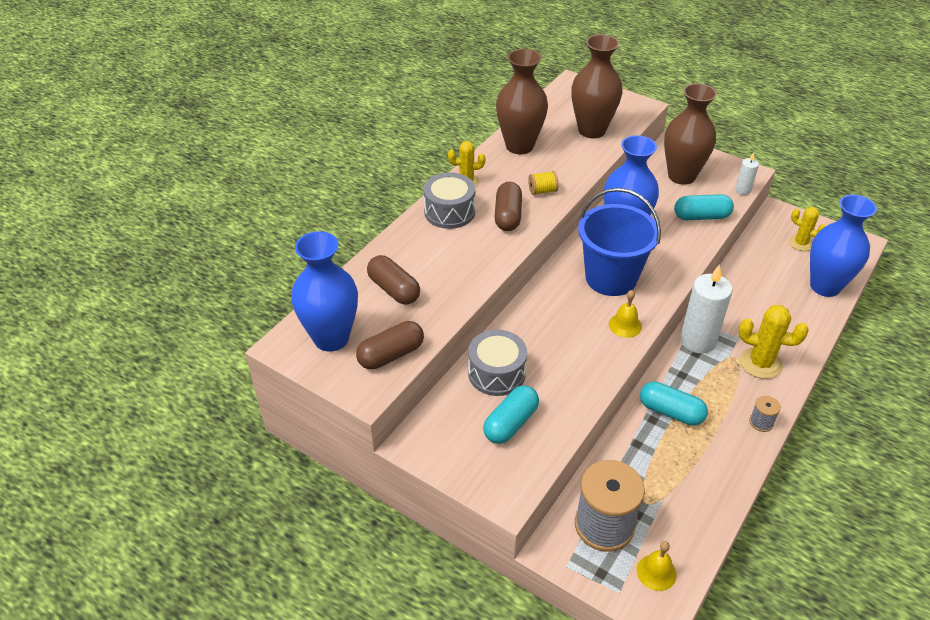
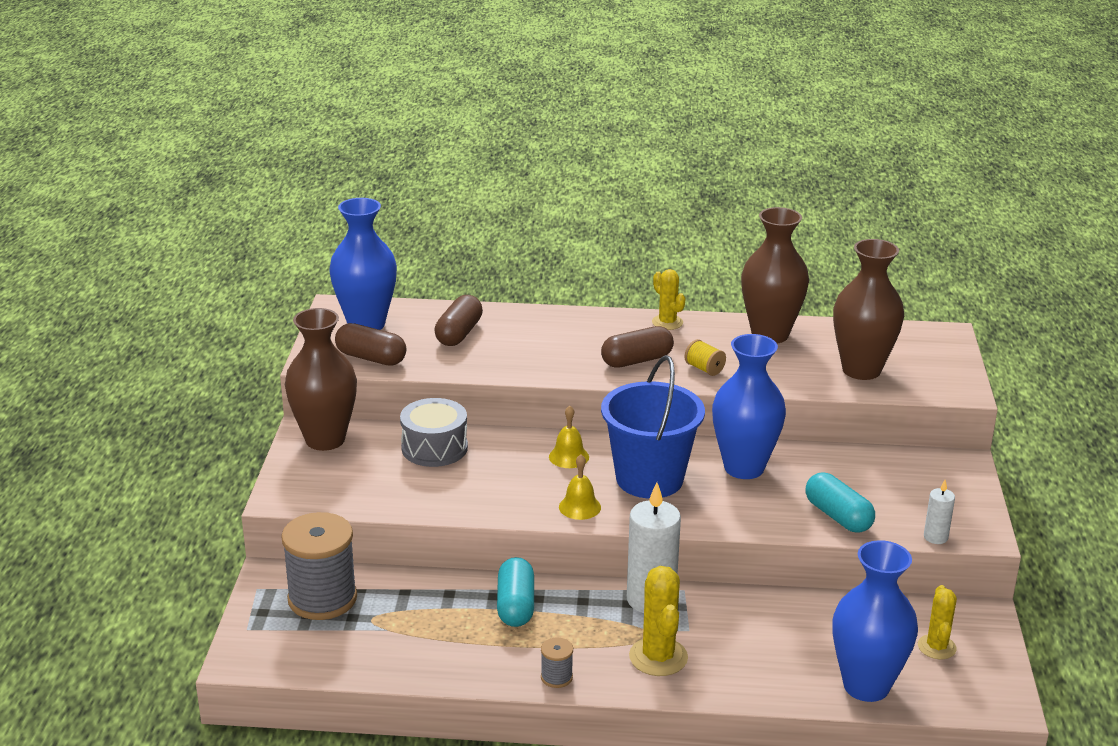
camera: 60 degrees right, 15 degrees down
(449, 212) = (606, 327): grey drum -> none
(510, 423) = (374, 474): turquoise capsule -> none
(656, 572) = (286, 647): yellow bell -> yellow bell (569, 457)
(681, 176) = (905, 483): brown vase -> brown vase (325, 440)

